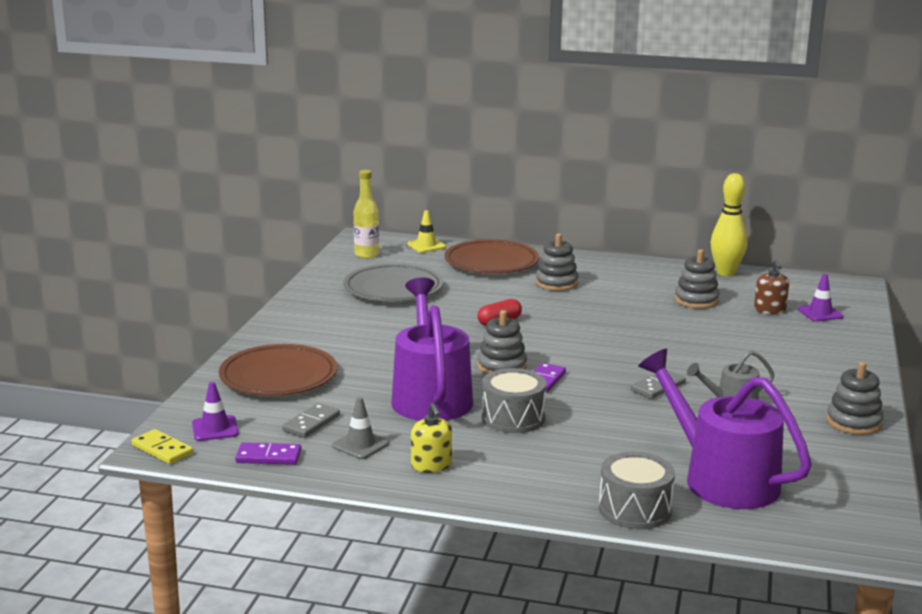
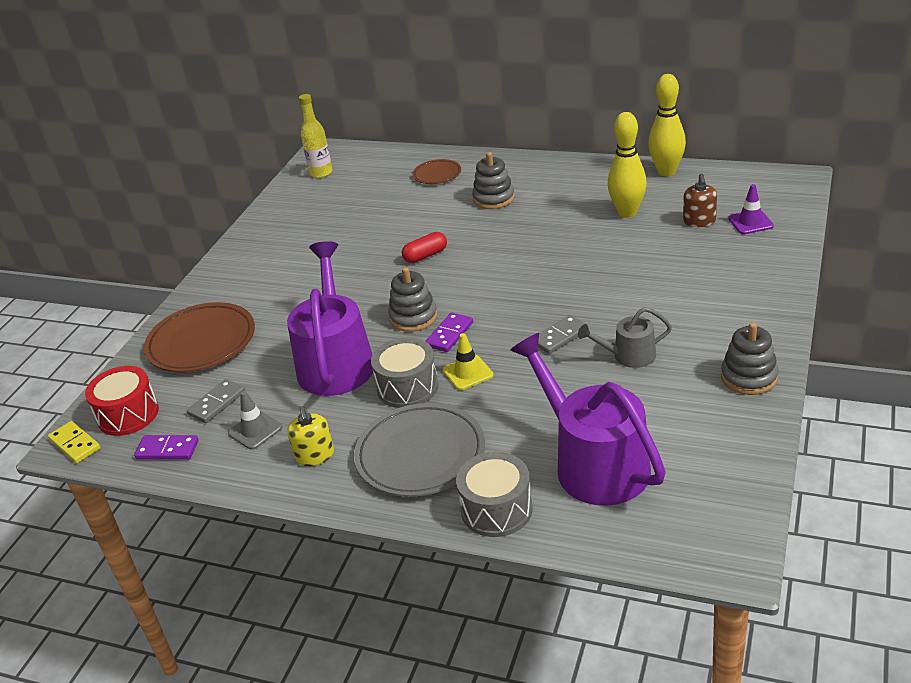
camera: 10 degrees right, 15 degrees up
(215, 429) = (128, 414): purple traffic cone -> red drum
(393, 289) = (335, 217): grey plate -> grey plate (420, 455)
(426, 245) = (380, 156): yellow traffic cone -> yellow traffic cone (468, 373)
(491, 262) = (437, 174): brown plate -> brown plate, size x0.53
(696, 300) = (627, 212): grey stacking toy -> yellow bowling pin

